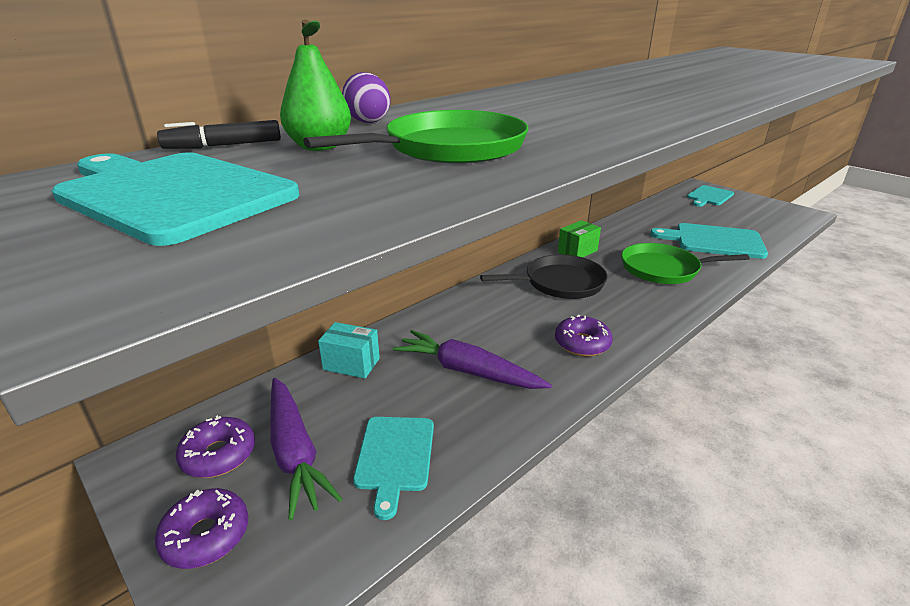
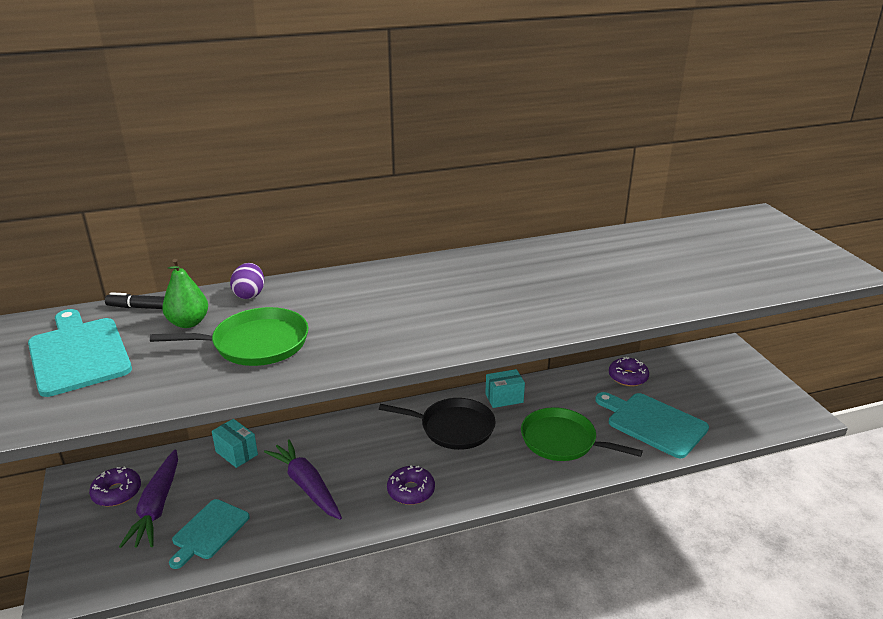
camera: 25 degrees right, 0 degrees up
(206, 535) = (81, 540): purple donut -> purple donut (628, 377)
(577, 251) = (504, 398): green box -> turquoise box
(709, 196) = (721, 365): turquoise cutting board -> none

